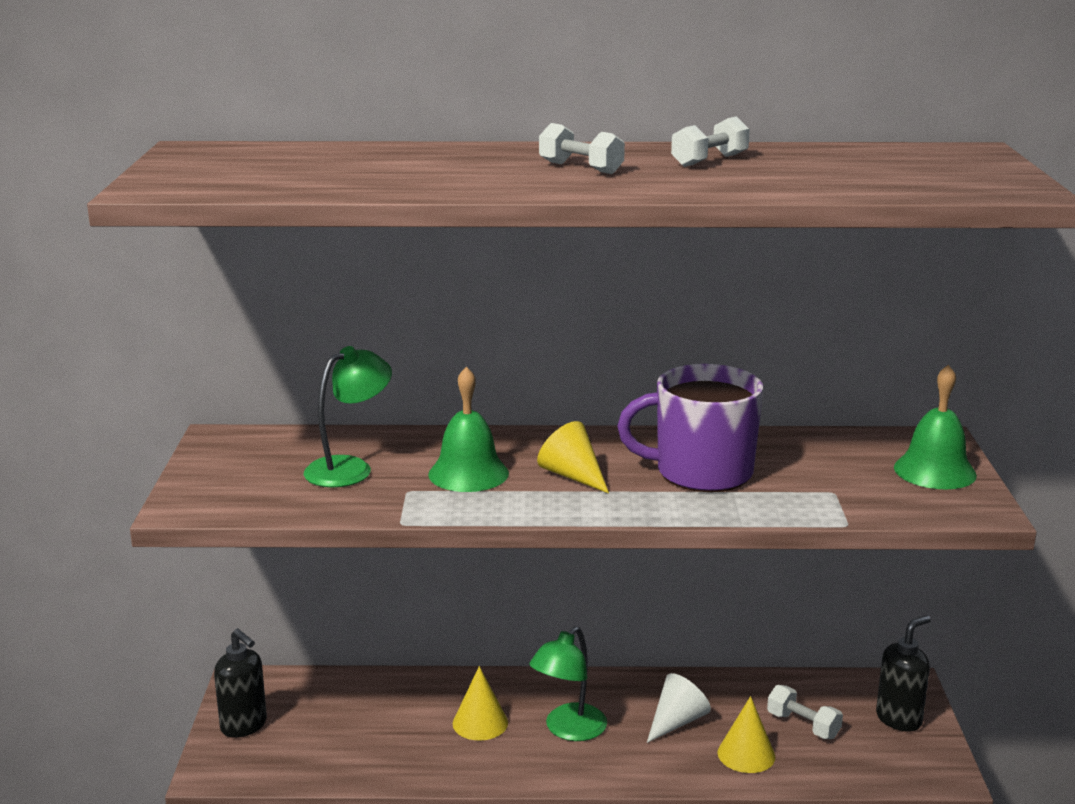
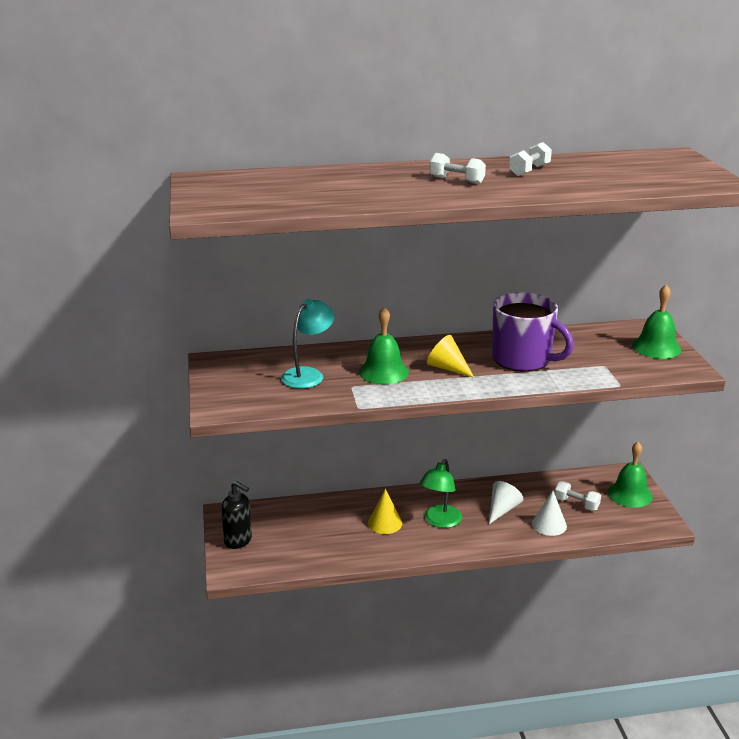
camera: 10 degrees left, 5 degrees up
(350, 468) = (308, 374): green lamp -> turquoise lamp
(701, 472) = (523, 359): purple mug -> purple mug turned 135 degrees counterclockwise
(746, 754) = (549, 525): yellow cone -> white cone
(899, 719) = (630, 494): black soap dispenser -> green bell

